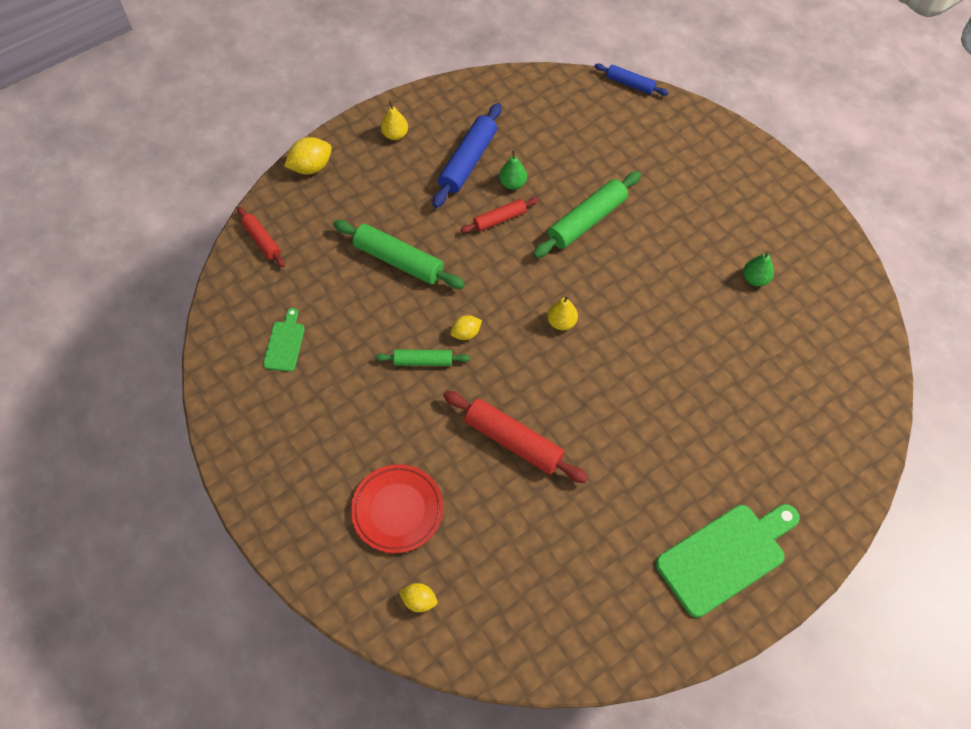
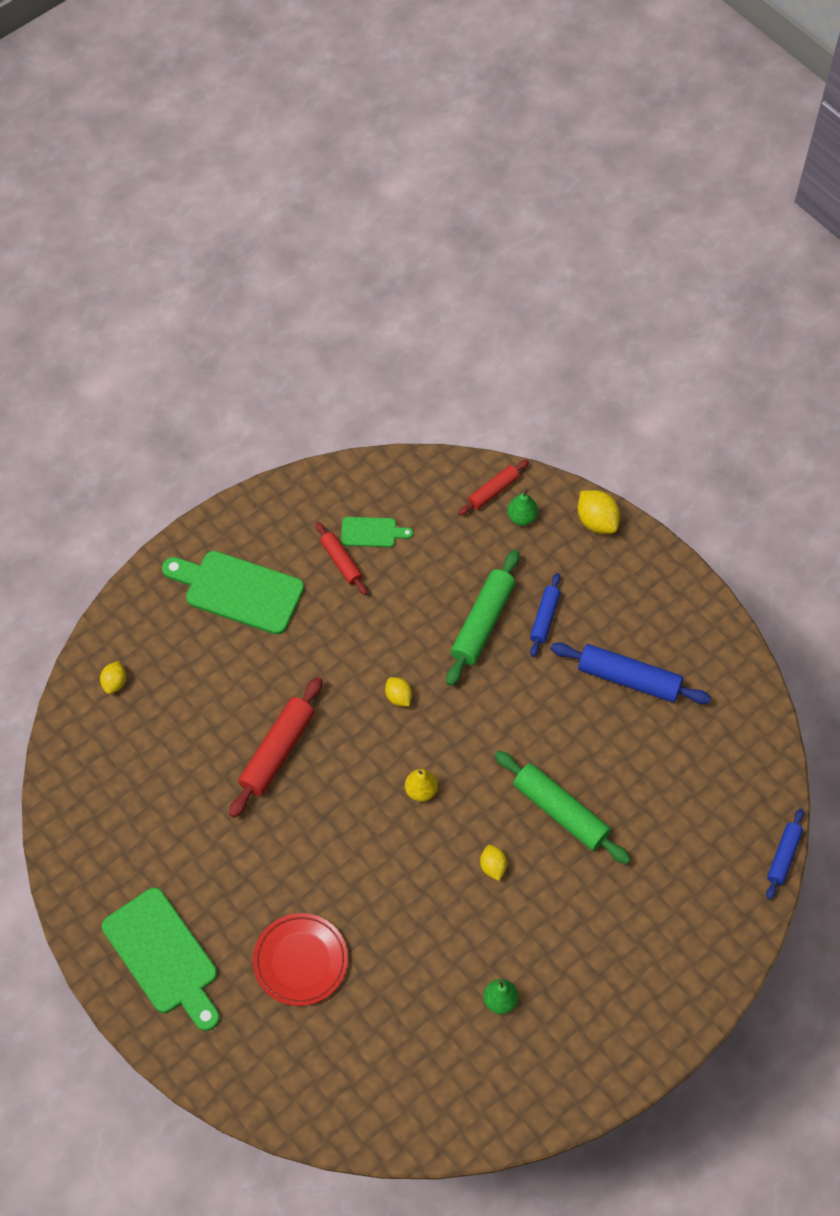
camera: 85 degrees right, 0 degrees up
(328, 470) = (238, 591): none -> green cutting board
(395, 135) = (656, 599): yellow pear -> none
(397, 510) = (200, 655): red plate -> red plate (300, 961)
(401, 214) = (545, 618): none -> blue rolling pin
(423, 361) = (362, 659): green rolling pin -> none
(499, 219) = (550, 718): red rolling pin -> red rolling pin (341, 562)
(512, 183) = (603, 729): green pear -> green pear (522, 517)
(635, 273) = (493, 866): none -> yellow lemon

